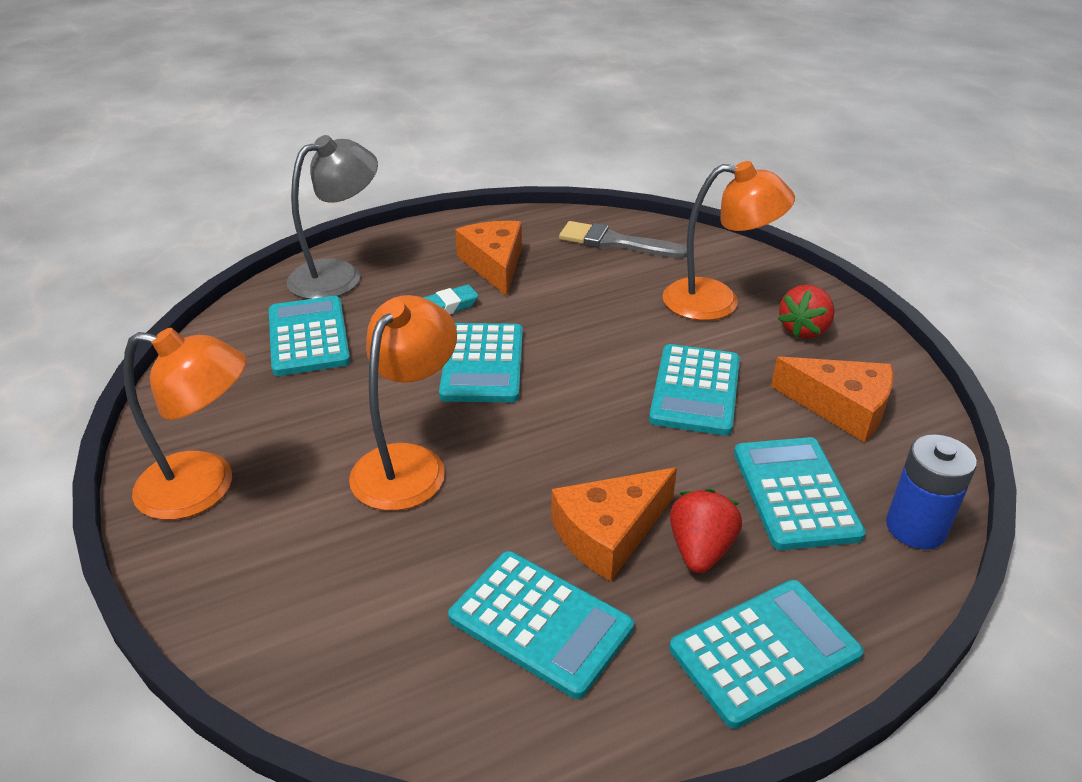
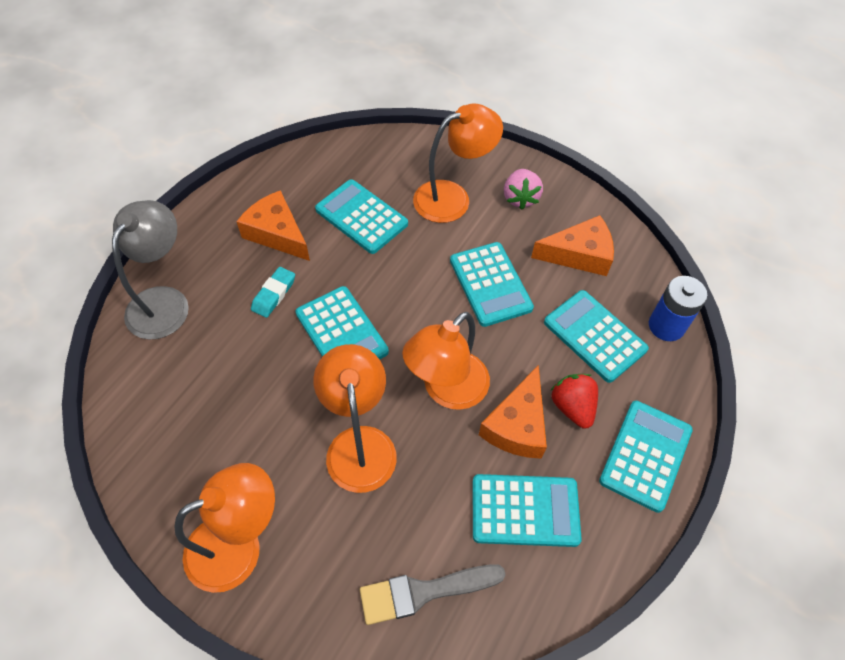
camera: 35 degrees left, 20 degrees up
(308, 337) = (194, 374): turquoise calculator -> turquoise calculator (361, 217)
(552, 461) = (447, 390): none -> orange lamp
(615, 242) = (347, 170): grey brush -> grey brush (424, 592)
(804, 330) = (520, 198): red strawberry -> pink strawberry

